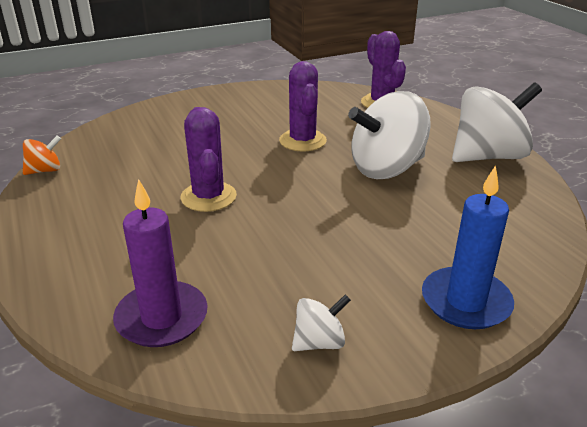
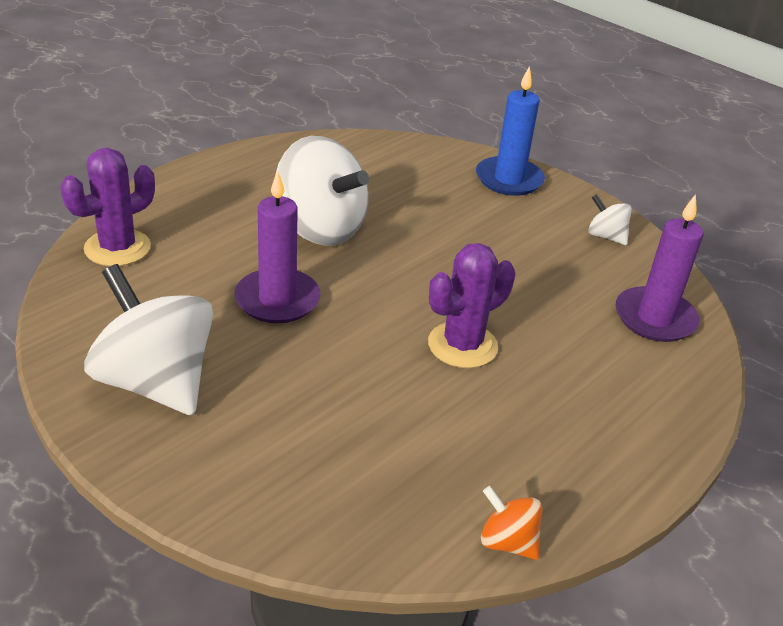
camera: 115 degrees left, 5 degrees up
(302, 141) = (277, 300): purple cactus -> purple candle
(488, 156) = (256, 168): white spinning top -> white spinning top (155, 382)

